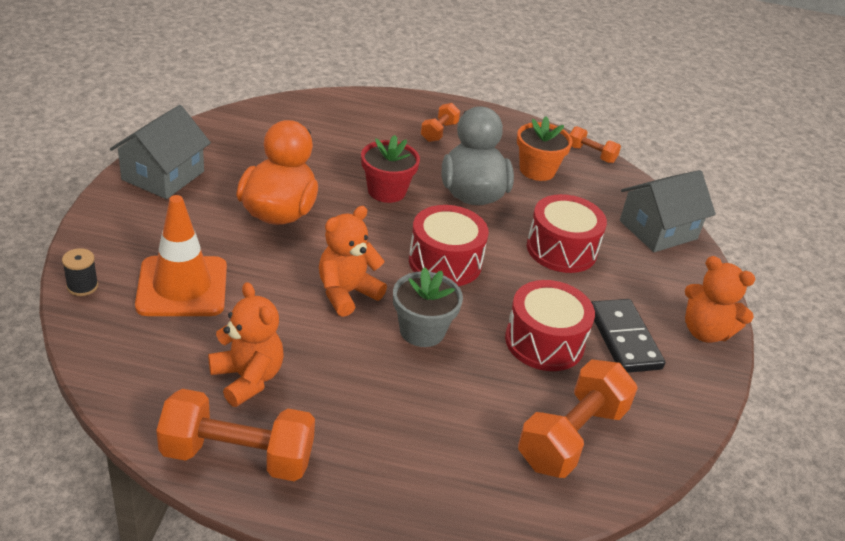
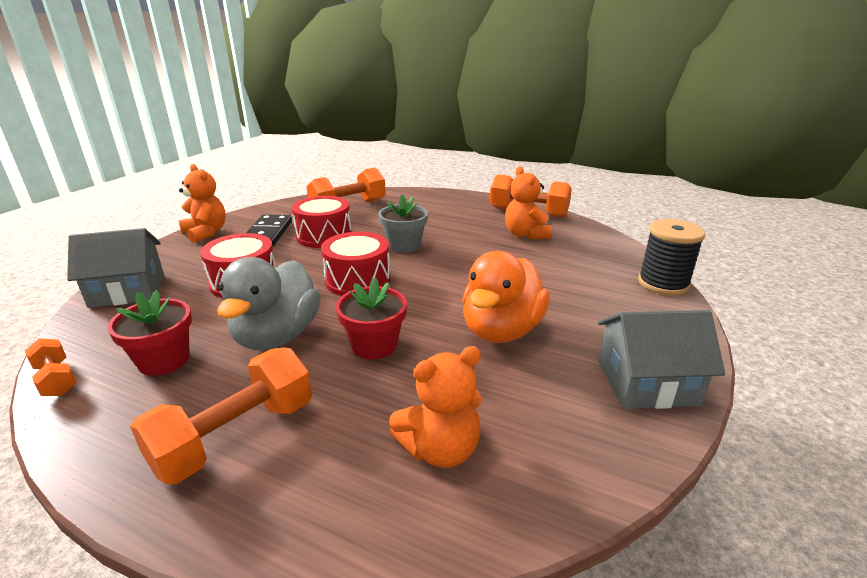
camera: 160 degrees left, 10 degrees down
(82, 286) = (663, 284): black spool -> black spool, size x1.98
(163, 175) = (647, 382): grey house -> grey house turned 45 degrees clockwise
(182, 287) = (582, 278): orange traffic cone -> none
(347, 293) = (450, 267): orange teddy bear -> orange teddy bear (440, 449)
(439, 132) = (236, 436): orange dumbbell -> orange dumbbell, size x1.89
(537, 170) = (164, 360): orange flower pot -> red flower pot

